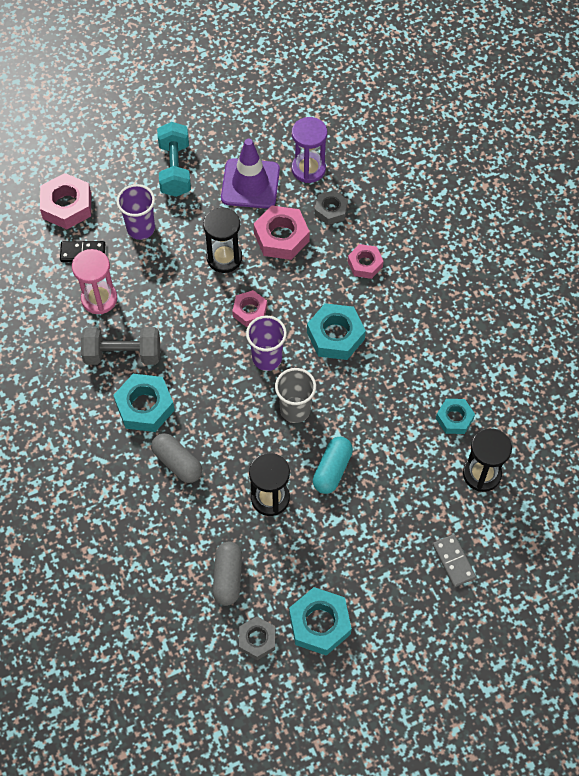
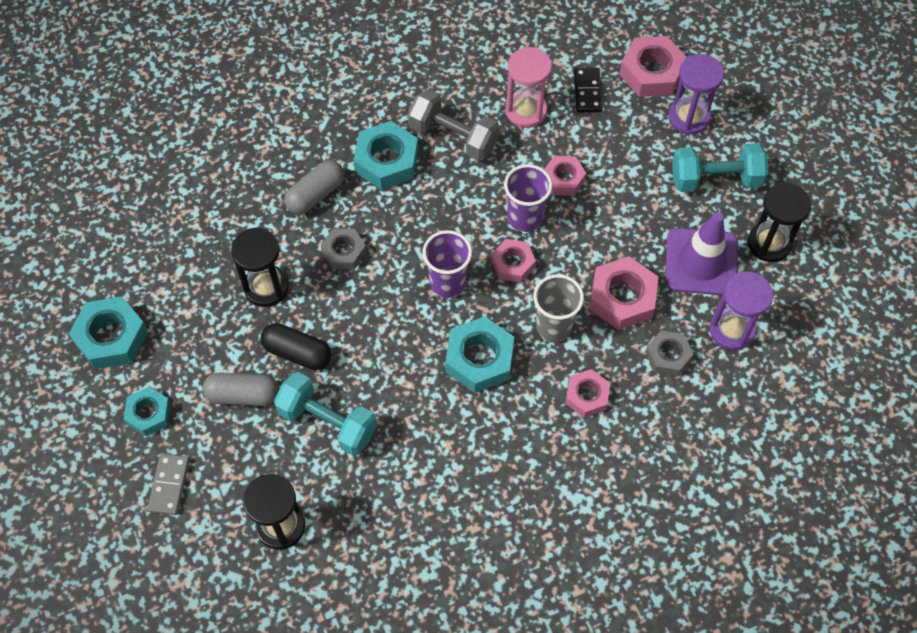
camera: 90 degrees right, 0 degrees up
(114, 183) = (689, 117): none -> purple hourglass
(123, 354) = (453, 137): grey dumbbell -> grey dumbbell turned 60 degrees counterclockwise
(141, 228) = (624, 147): purple cup -> purple cup (525, 218)
(170, 273) = (563, 179): none -> pink nut
(224, 258) = (588, 235): black hourglass -> black hourglass (769, 243)
(228, 577) = (176, 246): grey capsule -> grey capsule (243, 395)
(257, 639) = (102, 276): grey nut -> grey nut (344, 252)
(295, 410) = (377, 313): grey cup -> grey cup (554, 326)
(332, 470) = (297, 353): turquoise capsule -> black capsule
(393, 444) = (327, 422): none -> turquoise dumbbell
(453, 561) = (169, 485): grey domino -> grey domino turned 60 degrees counterclockwise
(454, 418) = (359, 496): turquoise nut -> turquoise nut (149, 414)

